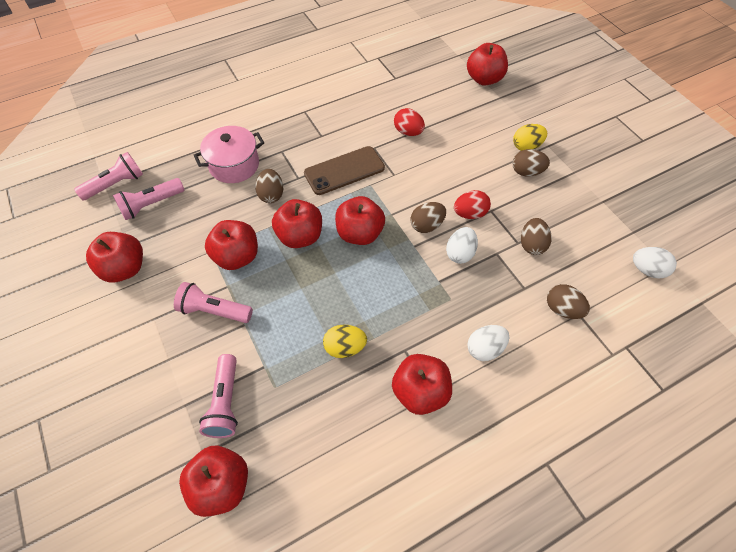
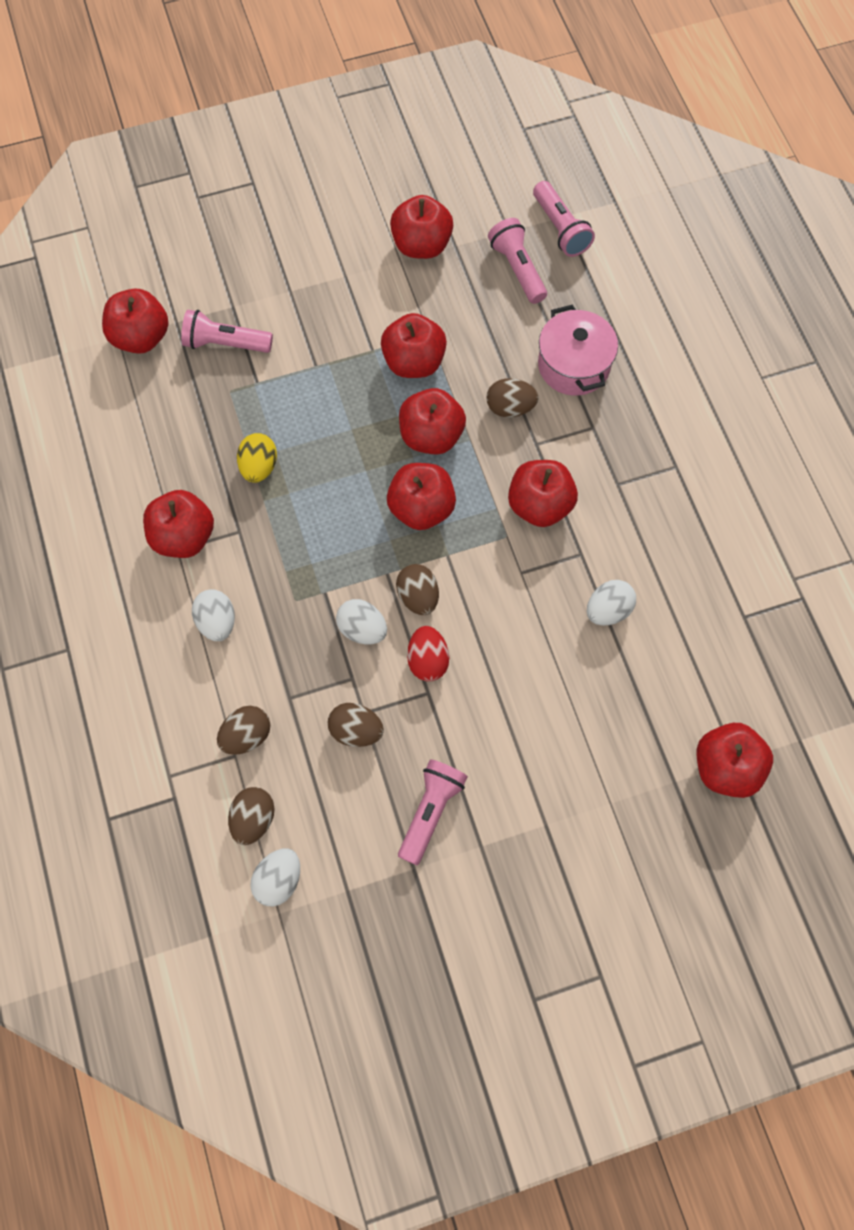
camera: 100 degrees right, 10 degrees up
(214, 310) = (341, 336): pink flashlight -> pink flashlight (430, 812)
(344, 171) = (539, 506): brown phone -> red apple
(408, 132) = (608, 610): red egg -> white egg
(526, 146) = (548, 788): yellow egg -> none
(526, 172) = (493, 770): brown egg -> brown egg (253, 819)

